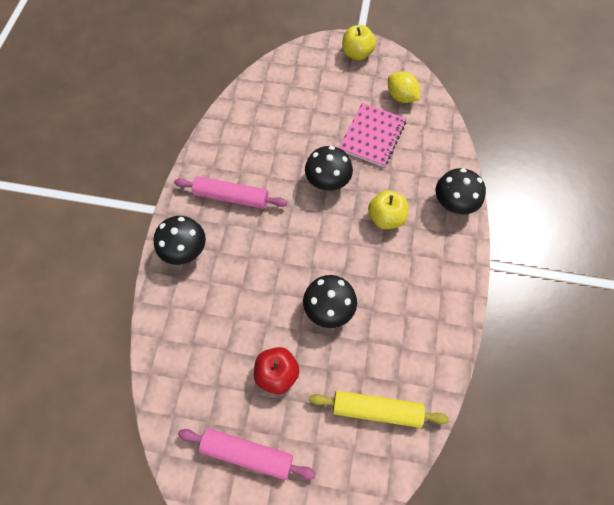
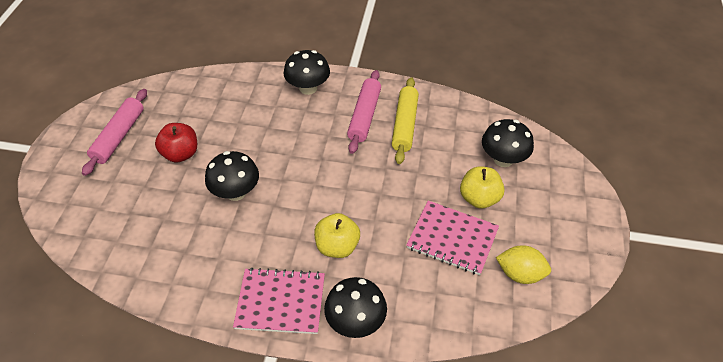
camera: 90 degrees right, 15 degrees down
(327, 181) = (385, 193): black mushroom -> black mushroom (503, 159)
(357, 54) = (584, 227): yellow apple -> yellow apple (479, 198)
(376, 410) = (128, 227): yellow rolling pin -> yellow rolling pin (405, 125)
(401, 97) = (520, 274): yellow lemon -> yellow lemon turned 60 degrees clockwise
(443, 259) = (280, 302): none -> pink notebook

